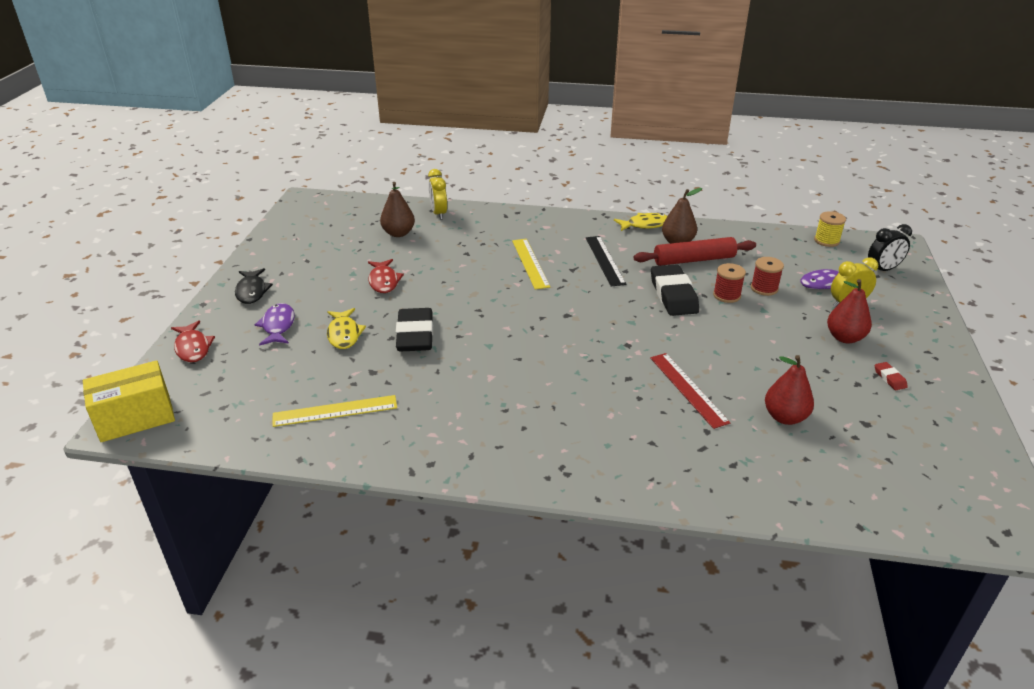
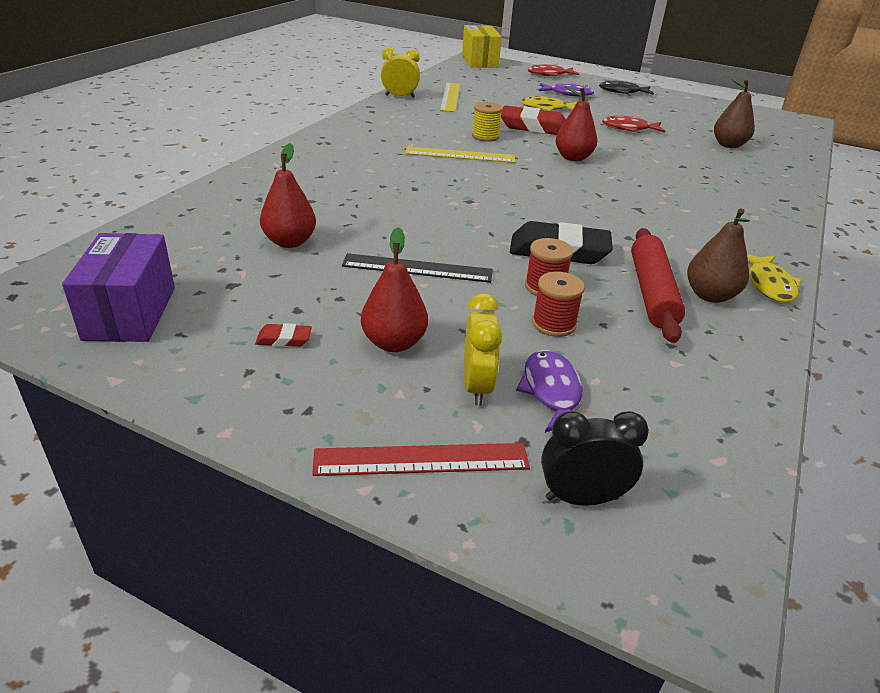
camera: 105 degrees right, 0 degrees up
(415, 335) = (534, 127): black eraser -> red eraser
(438, 213) = (781, 168): yellow clock -> yellow clock (400, 96)
(488, 305) = (573, 158): none -> red pear
(530, 263) = (656, 190): yellow ruler -> yellow ruler (460, 155)
(605, 260) = (658, 231): black ruler -> black ruler (417, 268)
(688, 389) = (375, 209): red ruler -> red ruler (421, 460)
(826, 241) = (720, 471): yellow spool -> yellow spool (485, 136)
(882, 270) = (581, 498): black clock -> black clock turned 90 degrees clockwise
(947, 456) = (130, 313): none -> purple box

